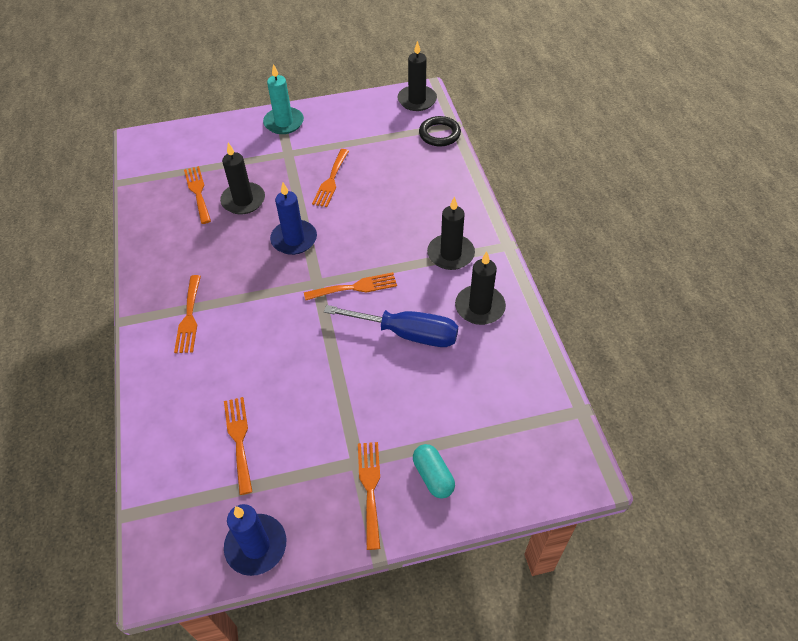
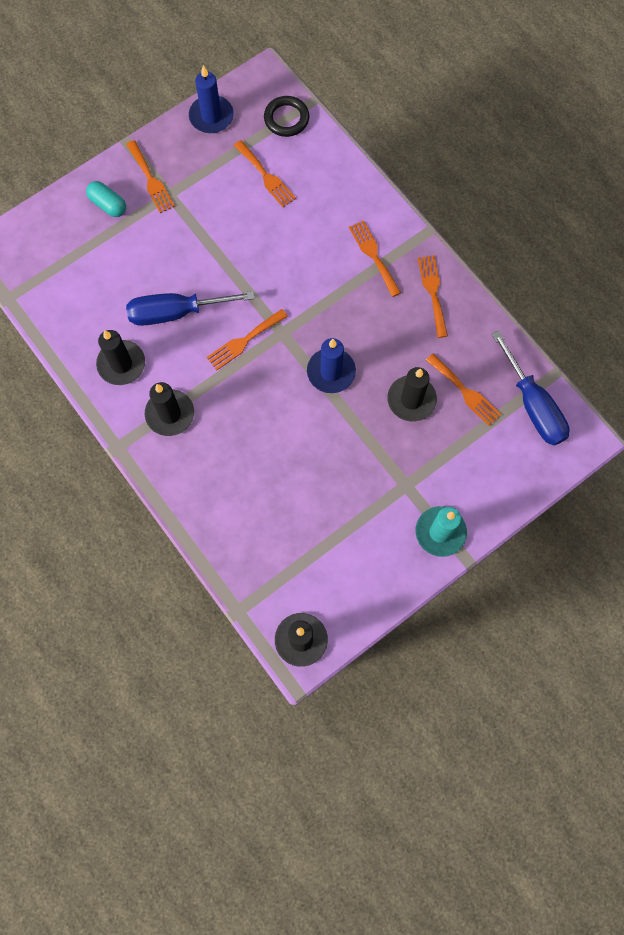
camera: 155 degrees right, 20 degrees up
(155, 169) = (533, 405): none -> blue screwdriver
(331, 180) = (336, 463): orange fork -> orange fork (433, 292)
(439, 134) = (248, 587): black ring -> black ring (286, 119)

